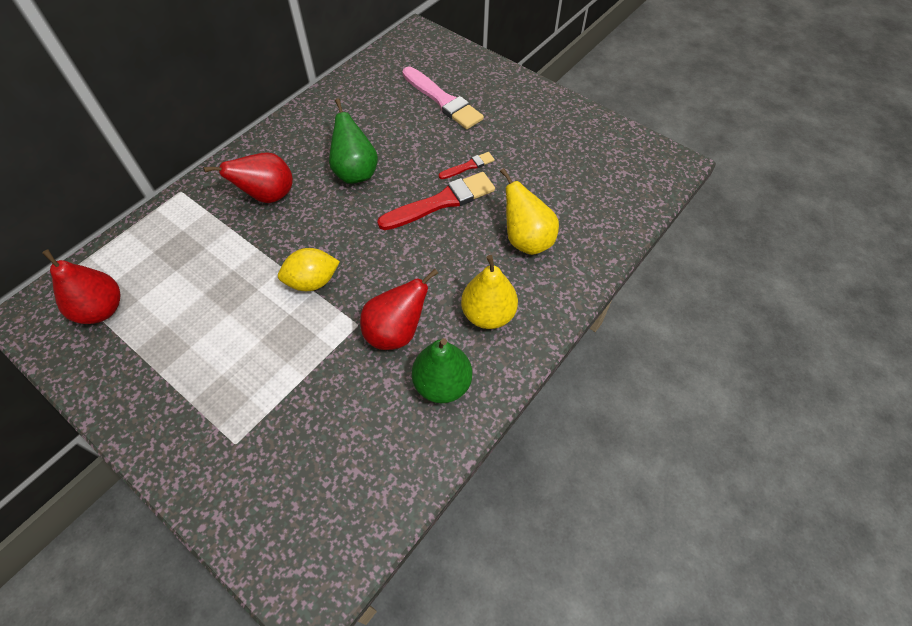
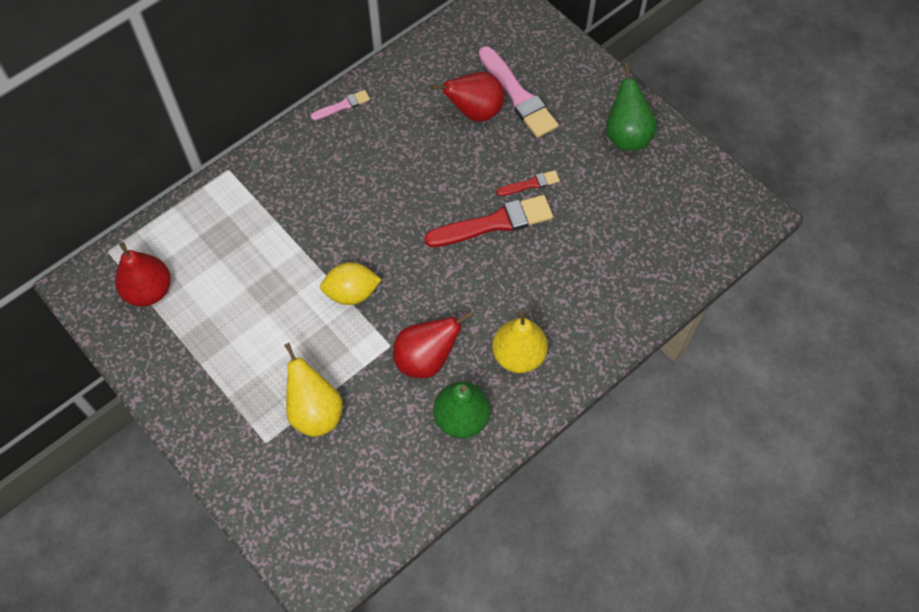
camera: 10 degrees right, 5 degrees up
(268, 196) = (316, 189): red pear -> red pear (475, 112)
(286, 127) = (342, 106): none -> pink brush
(355, 172) = (410, 174): green pear -> green pear (626, 136)
(526, 240) = (573, 281): yellow pear -> yellow pear (315, 412)

